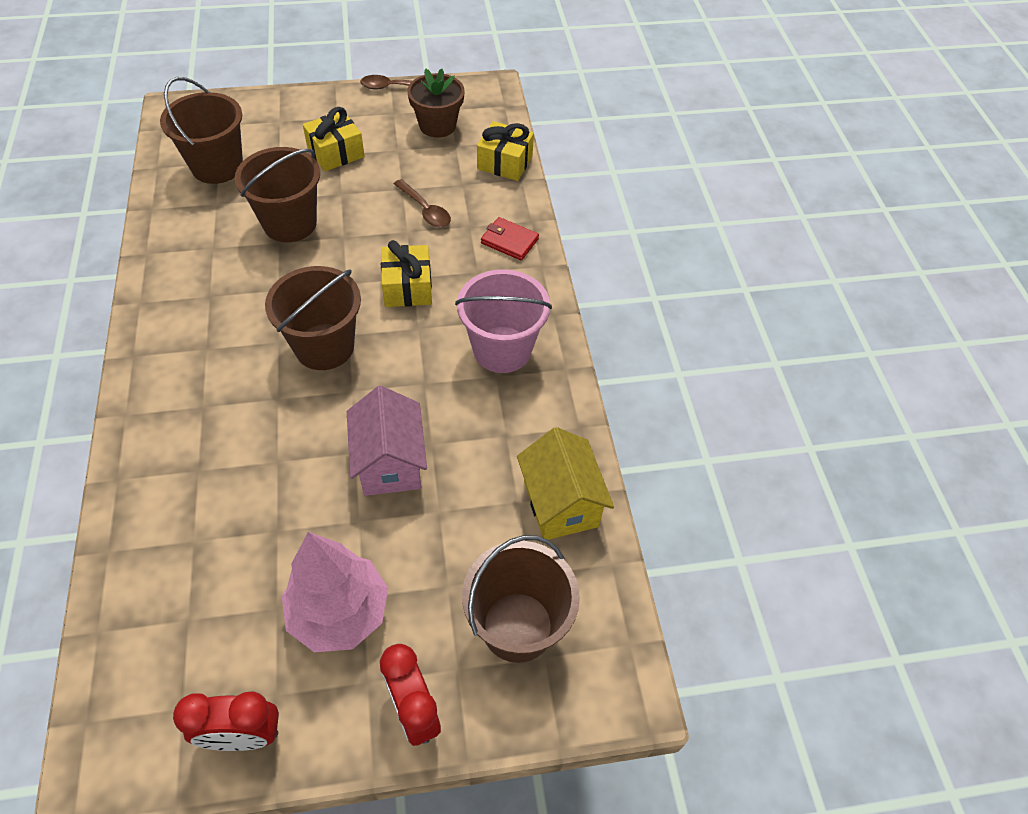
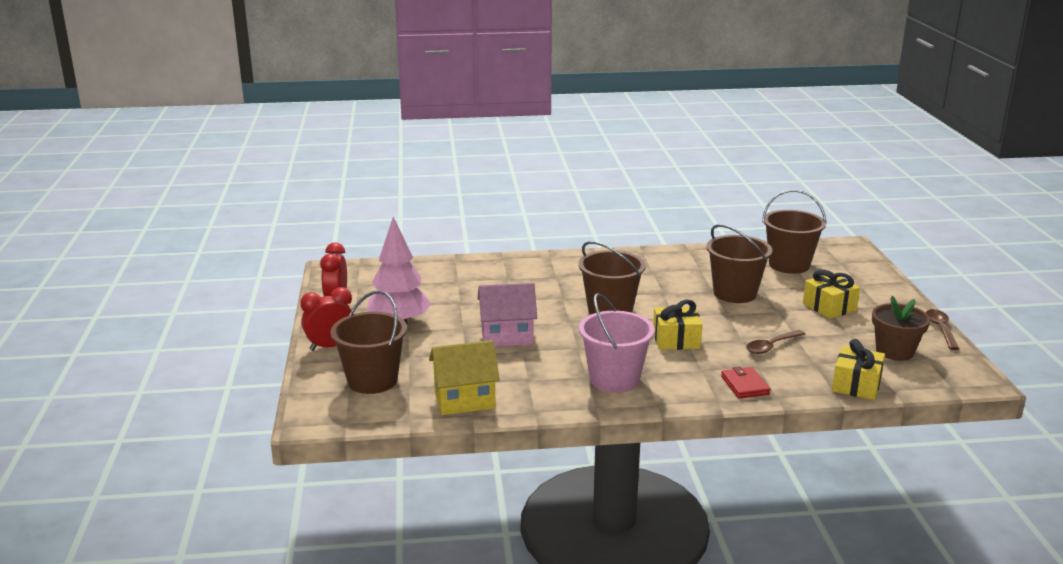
camera: 95 degrees right, 30 degrees down
(509, 241) = (745, 385): red wallet -> red wallet turned 45 degrees counterclockwise

